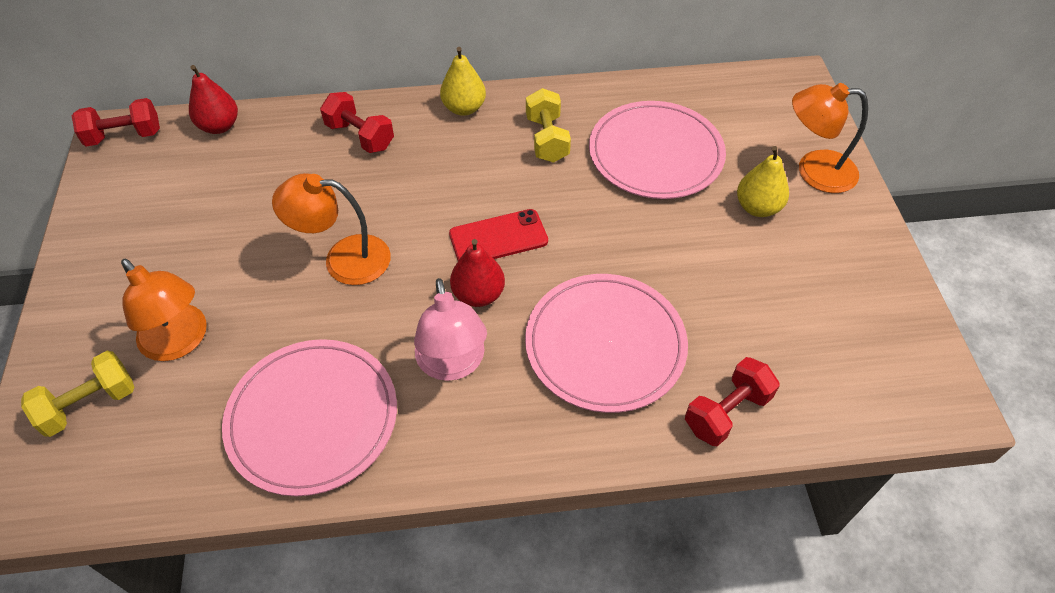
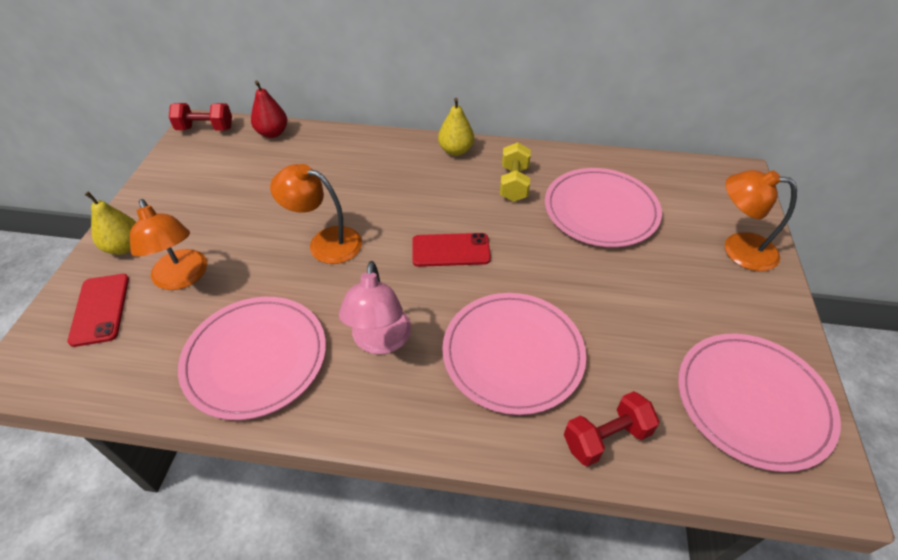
camera: 15 degrees right, 5 degrees down
(90, 404) = (100, 309): yellow dumbbell -> red phone
(360, 136) = (370, 157): red dumbbell -> none
(478, 294) = (420, 290): red pear -> none
(757, 207) = (679, 269): yellow pear -> yellow pear (125, 247)
(862, 338) = (752, 401): none -> pink plate

